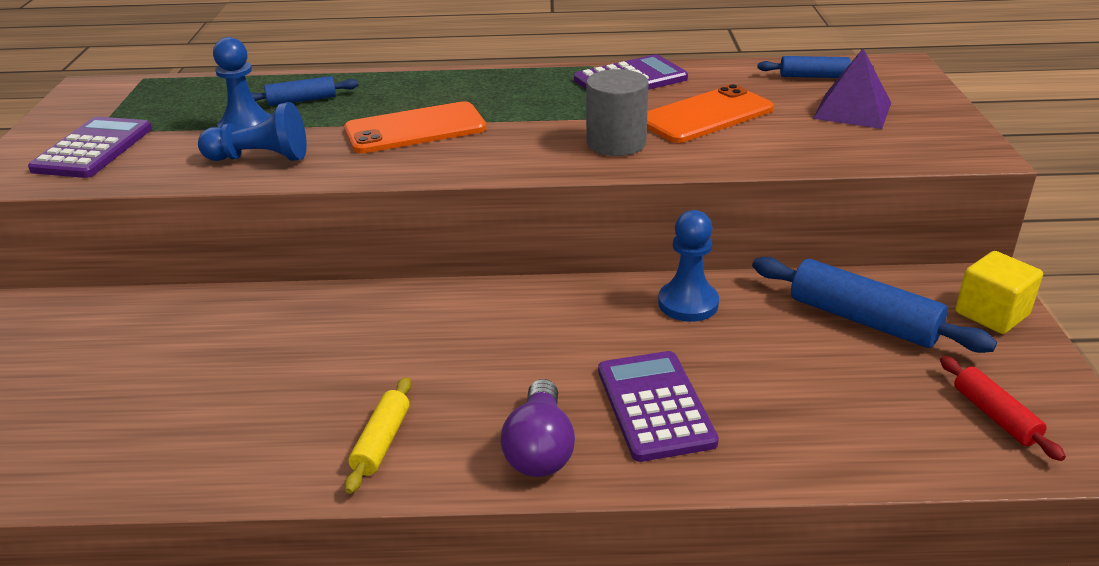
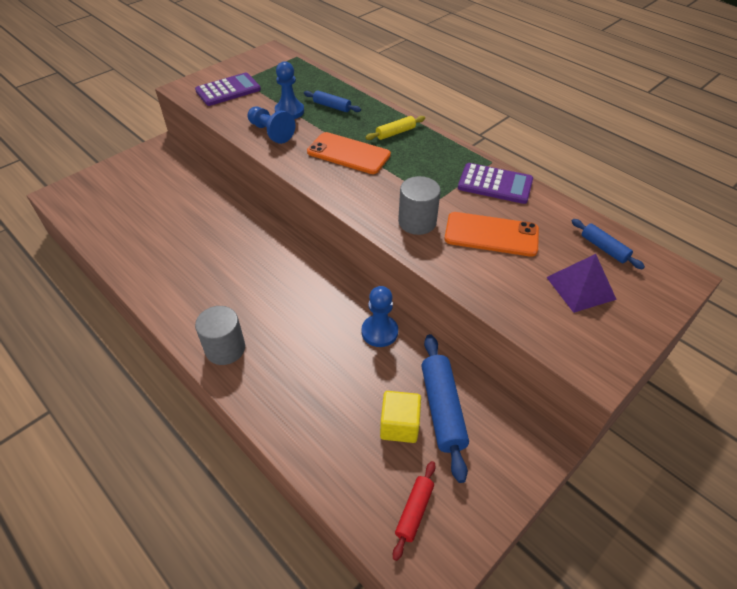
camera: 45 degrees right, 15 degrees up
(381, 442) = (186, 299): yellow rolling pin -> yellow rolling pin (395, 133)
(540, 449) = (225, 348): purple light bulb -> grey cylinder
(655, 406) = (289, 368): purple calculator -> none
(991, 314) = (514, 466): yellow cube -> yellow cube (399, 425)

